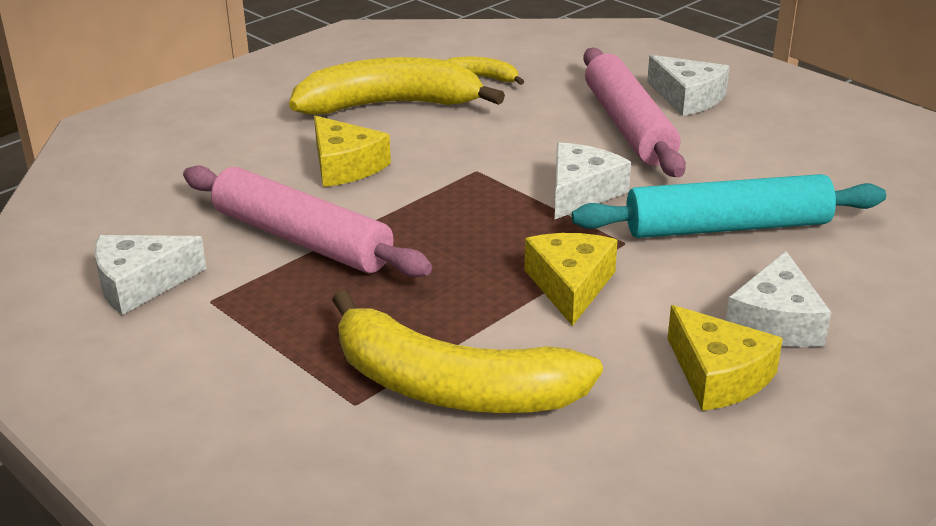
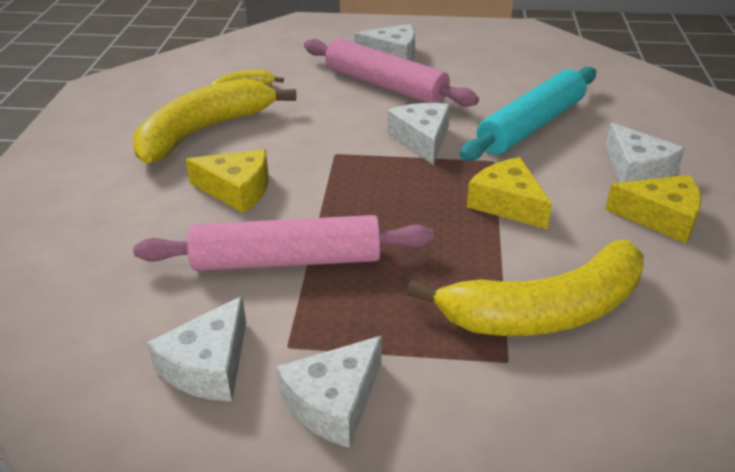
camera: 40 degrees left, 5 degrees up
(184, 355) = (334, 402): none -> white cheese

